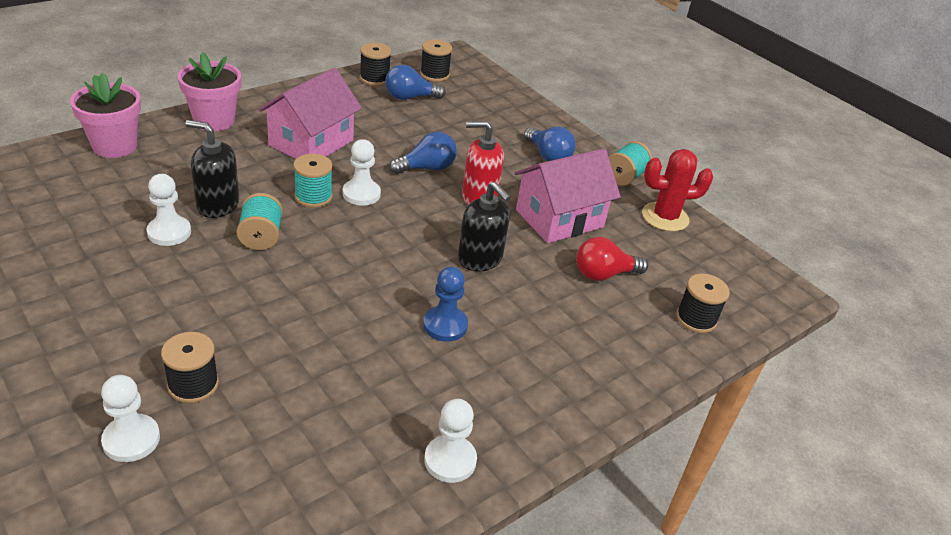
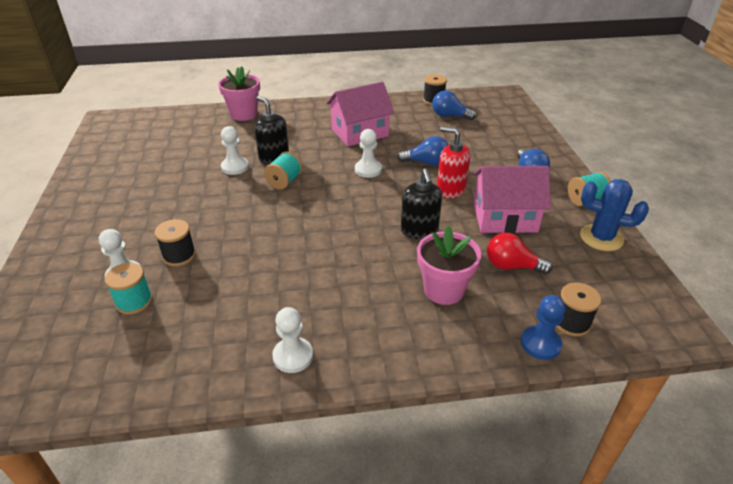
camera: 35 degrees right, 0 degrees up
(214, 121) = (310, 110): pink flower pot -> pink flower pot (444, 290)
(313, 196) = (335, 165): turquoise spool -> turquoise spool (134, 301)
(434, 74) = (480, 104): black spool -> none
(445, 325) = (359, 267): blue pawn -> blue pawn (540, 344)
(665, 217) = (601, 238): red cactus -> blue cactus

